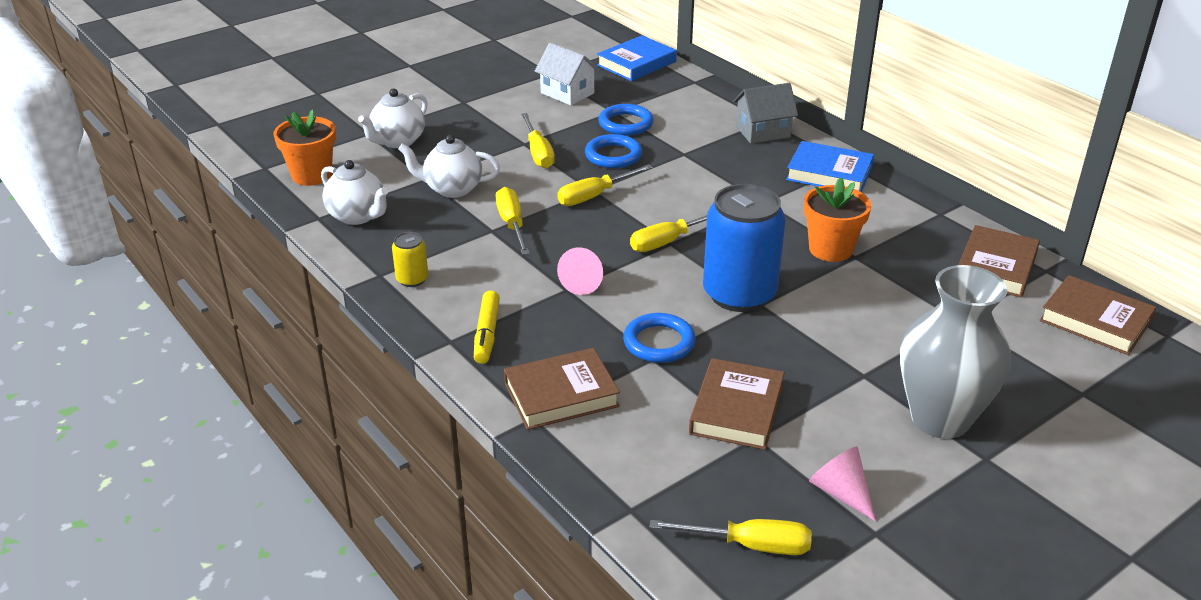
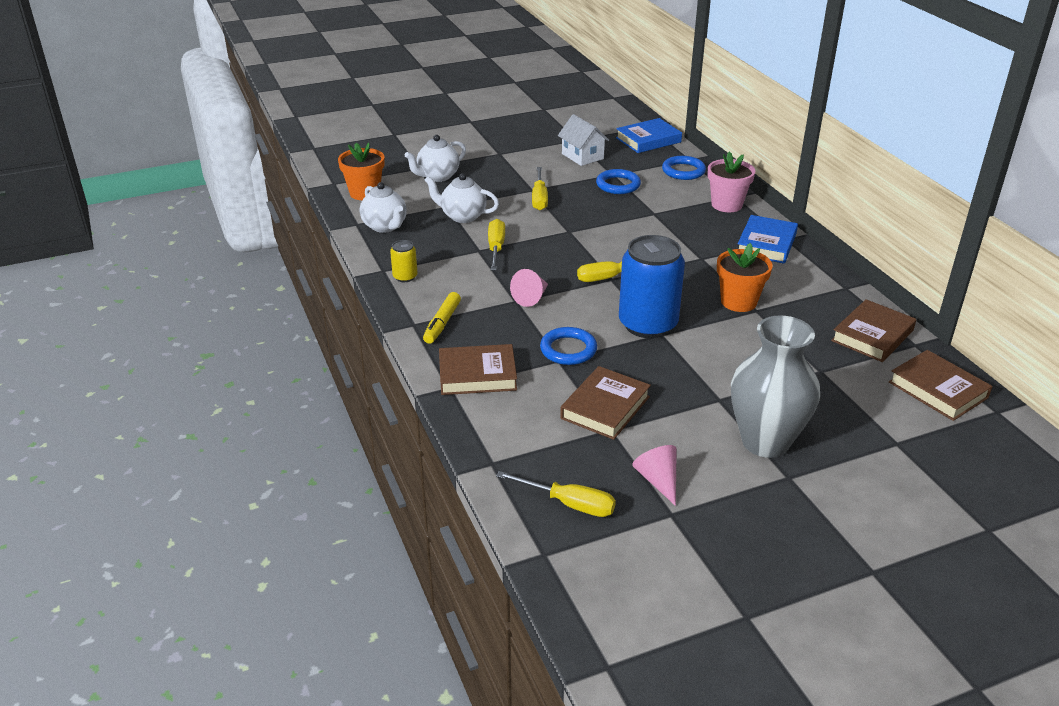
camera: 15 degrees right, 0 degrees up
(595, 196) = (568, 236): yellow screwdriver -> none
(613, 155) = (597, 208): blue ring -> blue ring (683, 171)
(763, 132) = (726, 205): grey house -> pink flower pot
(829, 173) = (766, 244): blue book -> blue book turned 75 degrees clockwise

